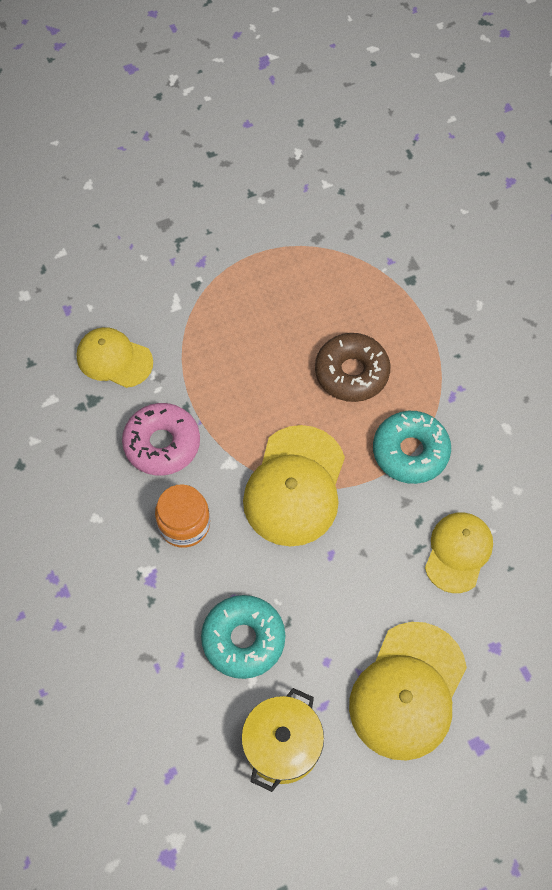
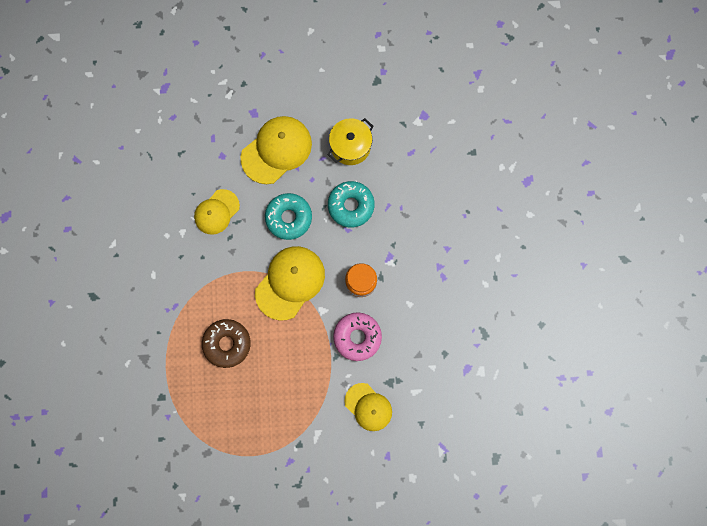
camera: 160 degrees left, 15 degrees up
(410, 452) = (215, 280): turquoise donut -> turquoise donut (289, 218)

